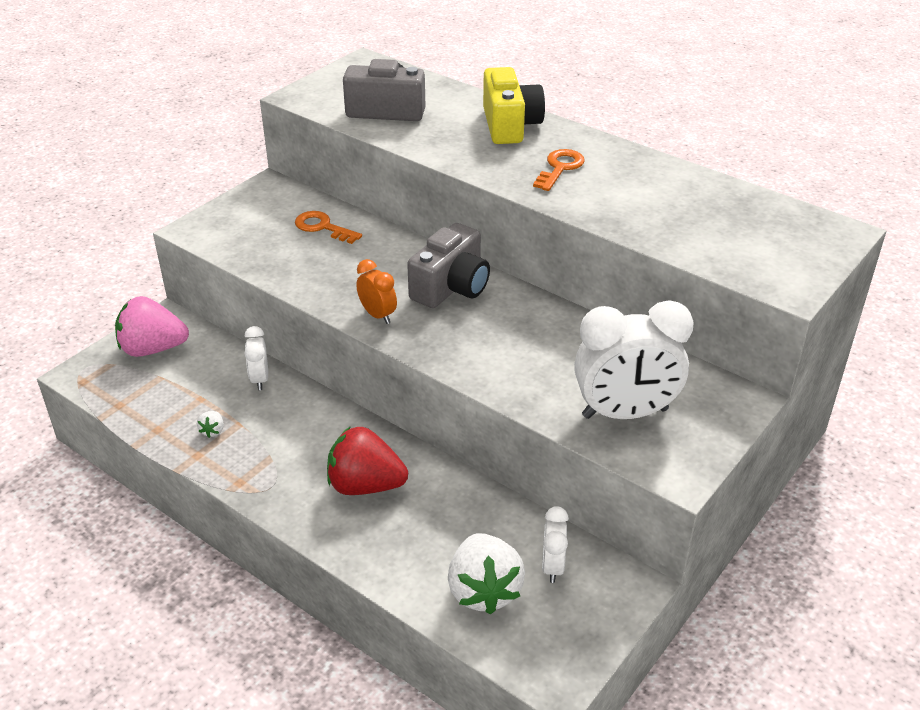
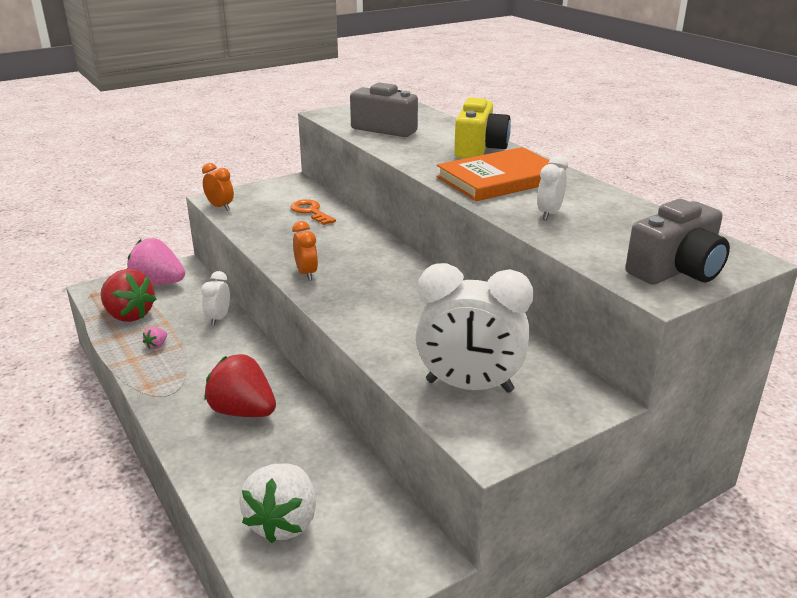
camera: 20 degrees right, 10 degrees down
(149, 399) = (129, 315): none -> red strawberry
(209, 241) = (220, 207): none -> orange clock
(213, 431) = (157, 345): white strawberry -> pink strawberry
(451, 287) = (381, 266): grey camera -> grey camera (676, 270)
(552, 566) = (360, 519): white clock -> white clock (549, 214)
(560, 168) = (500, 179): orange key -> orange book

